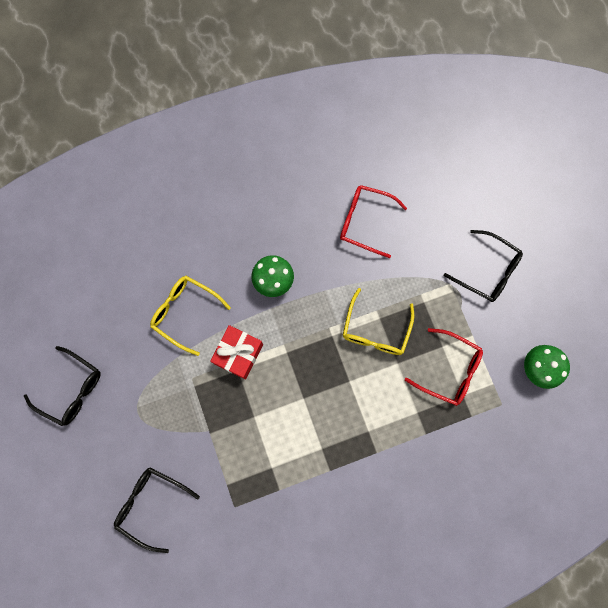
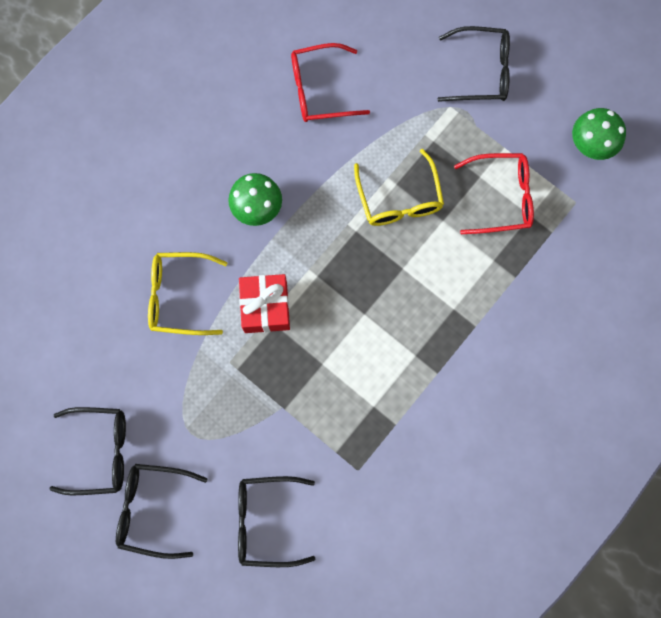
camera: 30 degrees left, 0 degrees up
(82, 450) = (152, 509): none -> black glasses

